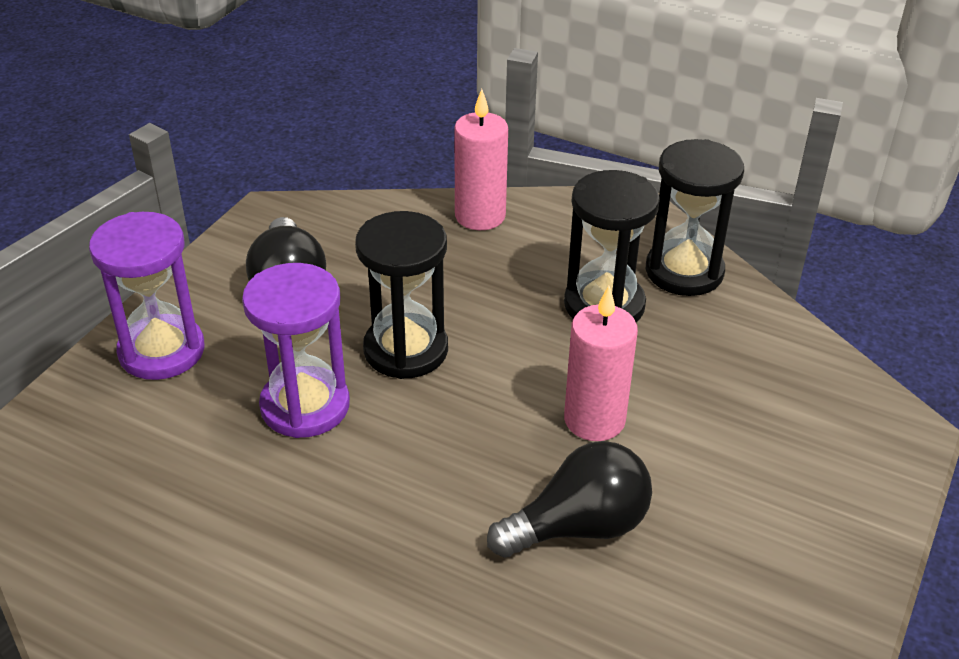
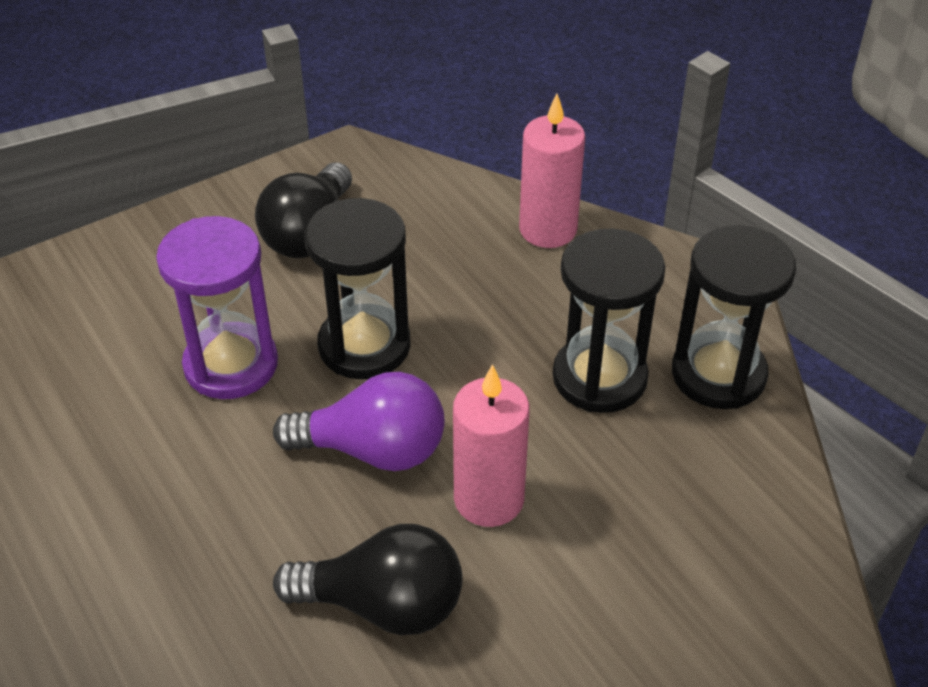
camera: 30 degrees right, 5 degrees up
(162, 351) = (152, 258): purple hourglass -> none
(477, 421) = (373, 450): none -> purple light bulb

